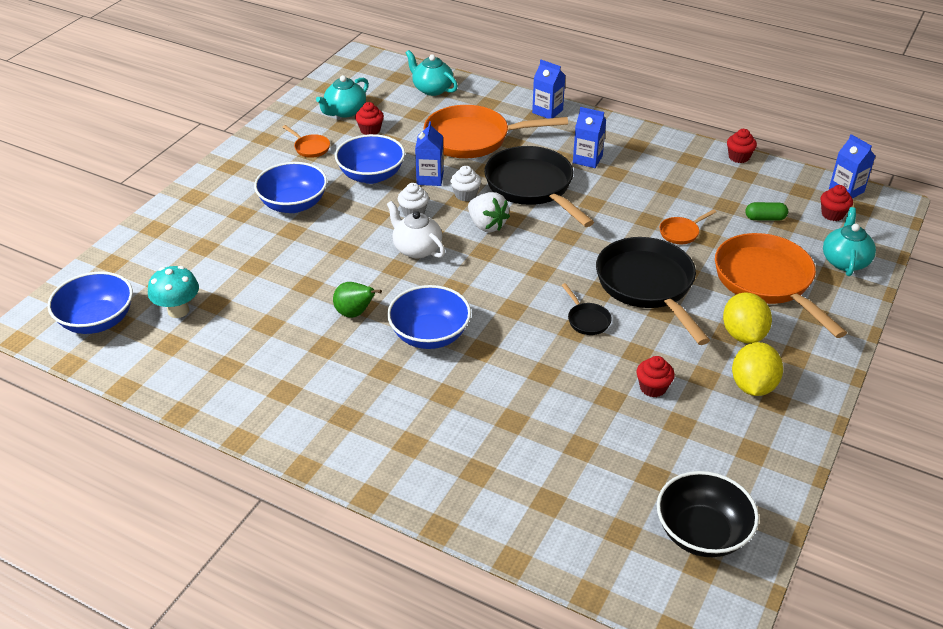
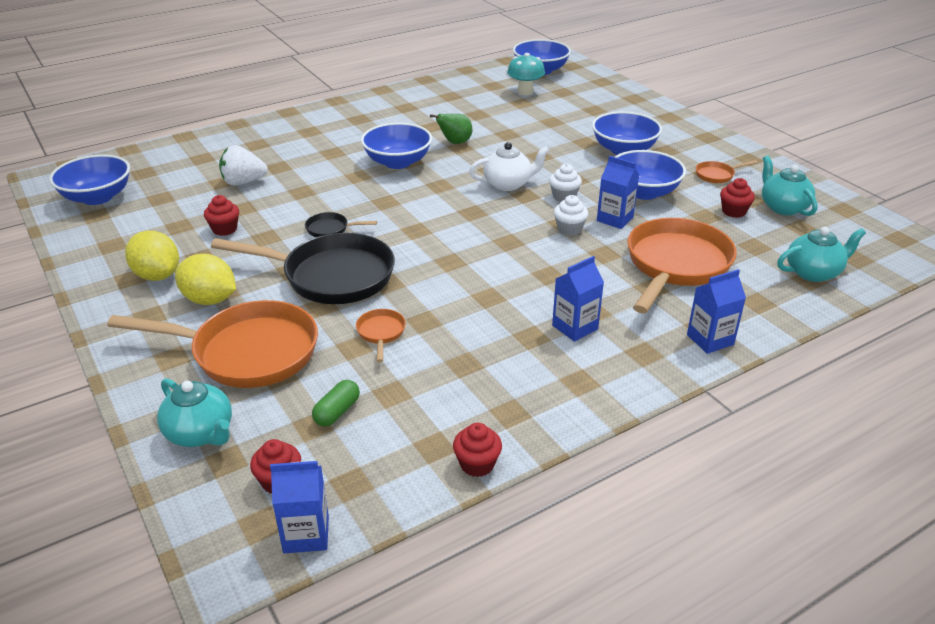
camera: 120 degrees right, 5 degrees down
(487, 225) = (509, 225): white strawberry -> white strawberry (243, 182)
(532, 187) = (550, 270): black pan -> none
(702, 533) = (97, 197): black bowl -> blue bowl

